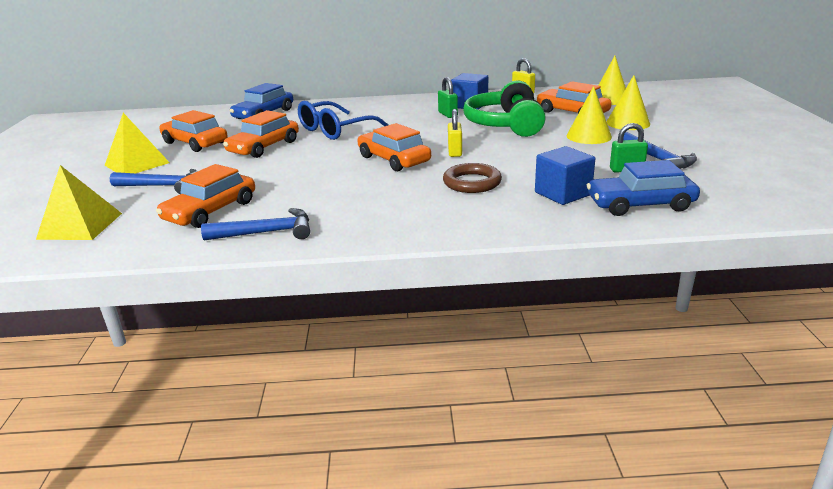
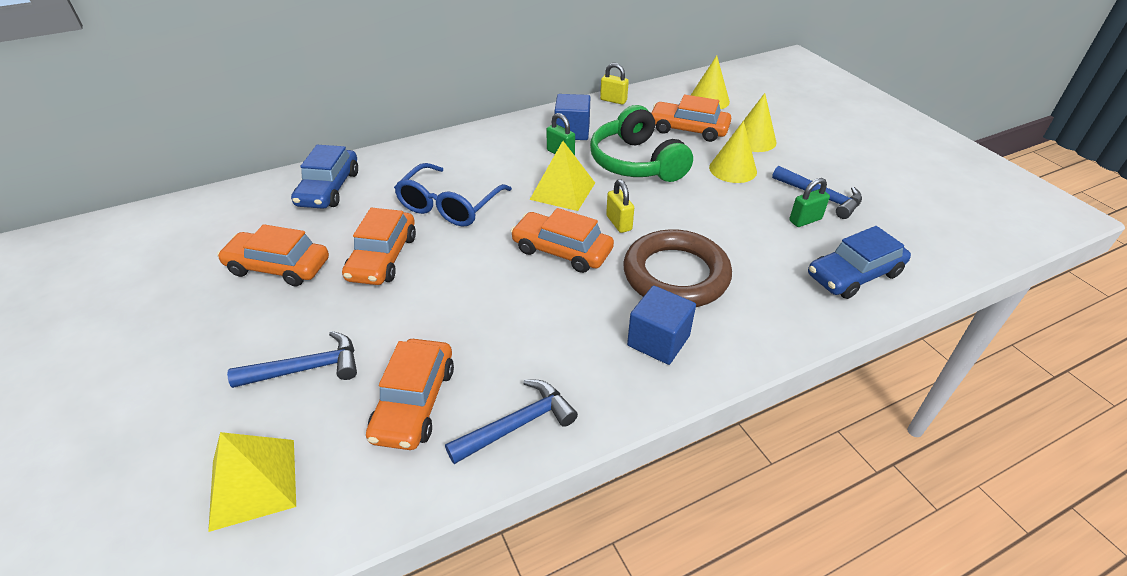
camera: 25 degrees left, 15 degrees up
(137, 164) = (228, 330): yellow pyramid -> yellow pyramid (562, 191)
(472, 182) = (676, 275): brown ring -> brown ring, size x1.64
(562, 193) = (775, 273): blue cube -> blue cube (658, 341)

